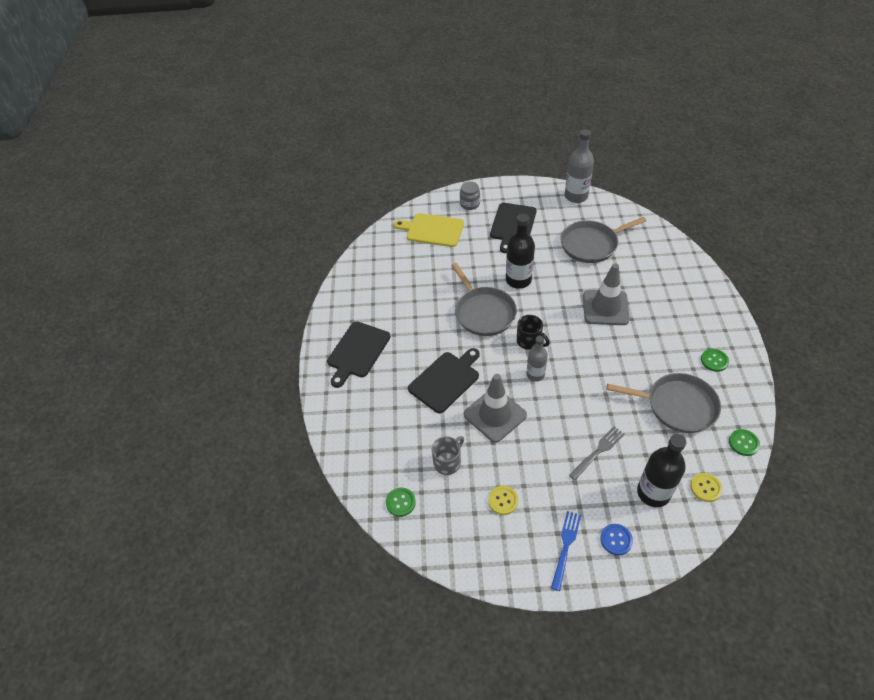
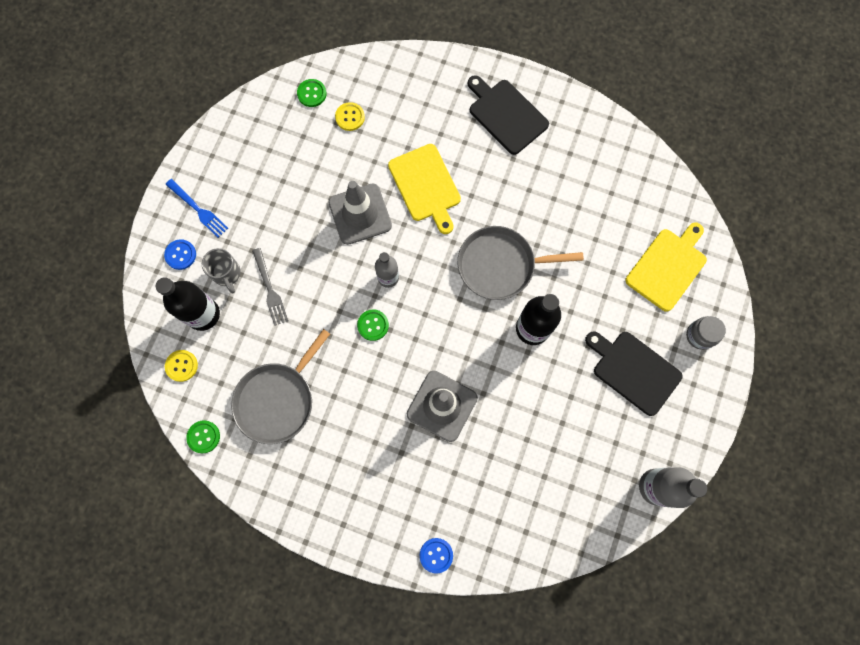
camera: 110 degrees right, 25 degrees up
(446, 380) = (425, 186): black cutting board -> yellow cutting board
(448, 462) = (330, 149): grey mug -> grey mug (227, 274)
(503, 500) = (267, 179): yellow button -> yellow button (350, 117)
(529, 341) = (434, 294): black mug -> none
(591, 244) = (553, 452): grey pan -> none
(699, 276) = (436, 555): none -> blue button
(714, 361) = (309, 480): green button -> green button (373, 325)

